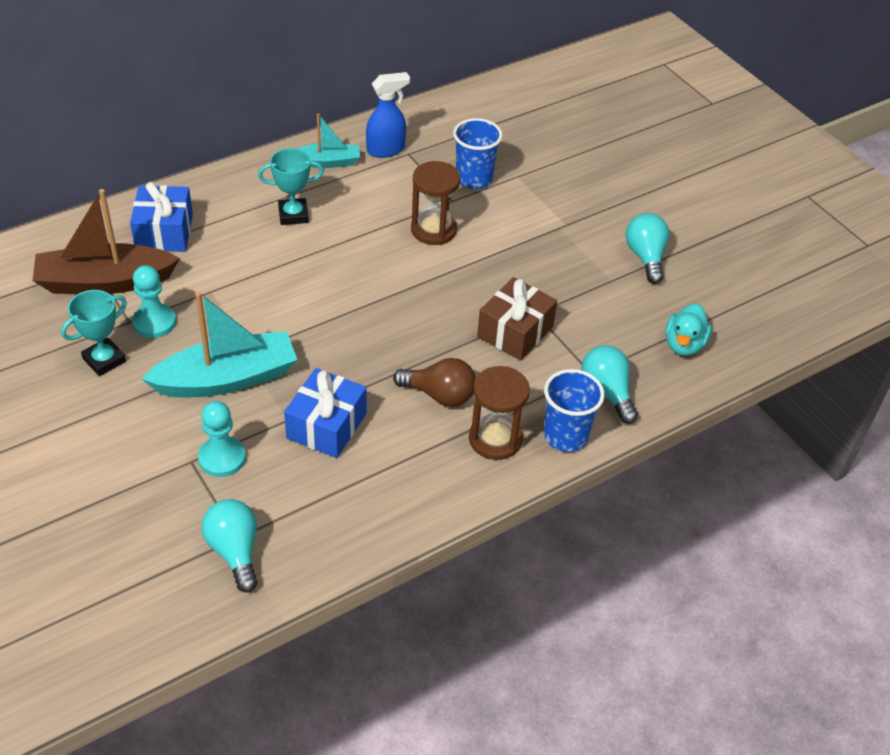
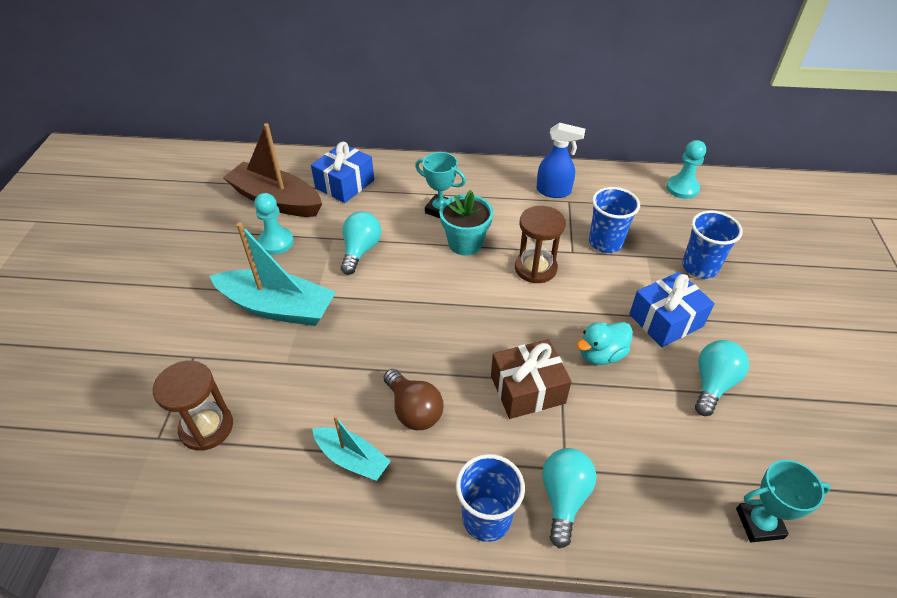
camera: 40 degrees right, 0 degrees up
(104, 360) = (221, 252): turquoise trophy -> turquoise trophy (759, 523)
(222, 458) = (213, 367): turquoise pawn -> turquoise pawn (682, 188)
(235, 551) = (144, 449): turquoise light bulb -> turquoise light bulb (360, 250)
(326, 426) = (305, 385): blue gift -> blue gift (665, 320)
(327, 162) = (501, 183): turquoise boat -> turquoise boat (352, 459)
(349, 236) = (465, 243): none -> turquoise flower pot
(495, 439) = (422, 480): brown hourglass -> brown hourglass (206, 427)
(567, 167) = (699, 267): none -> blue cup
(684, 345) = (685, 495): turquoise duck -> turquoise duck (601, 354)

